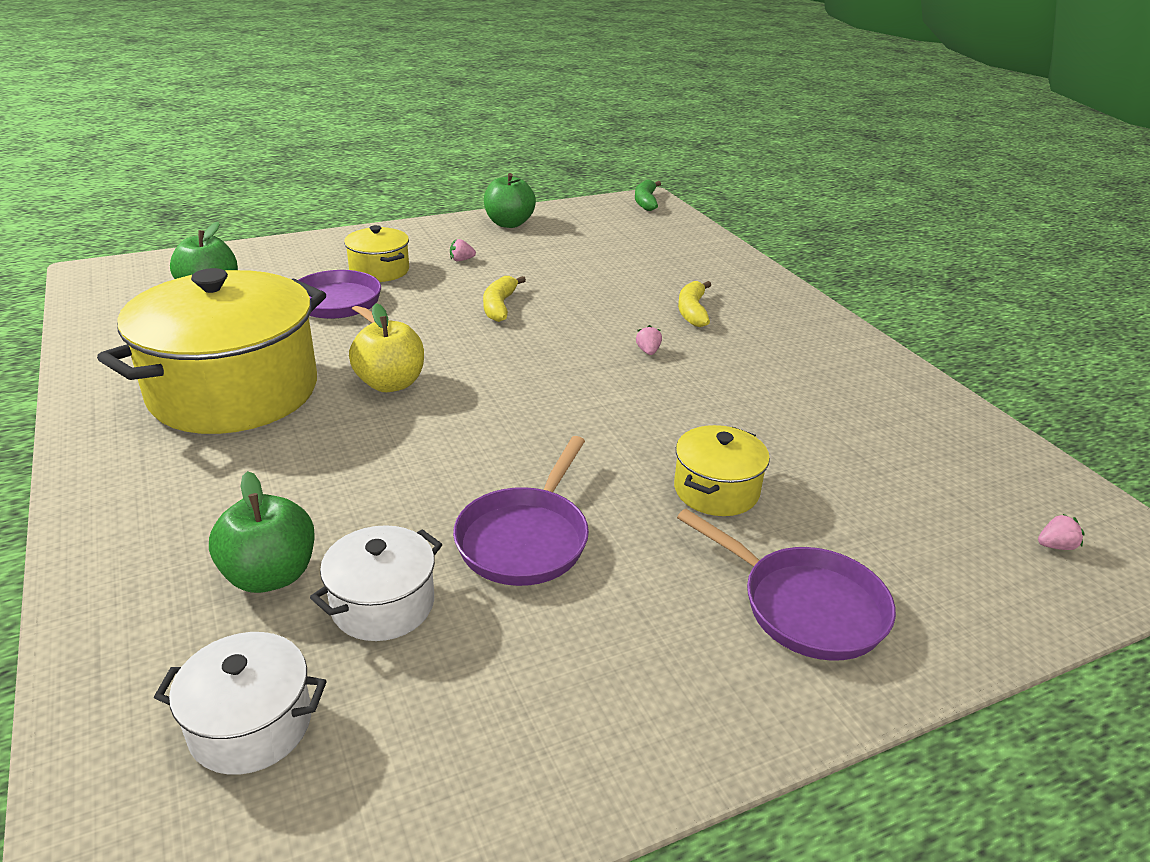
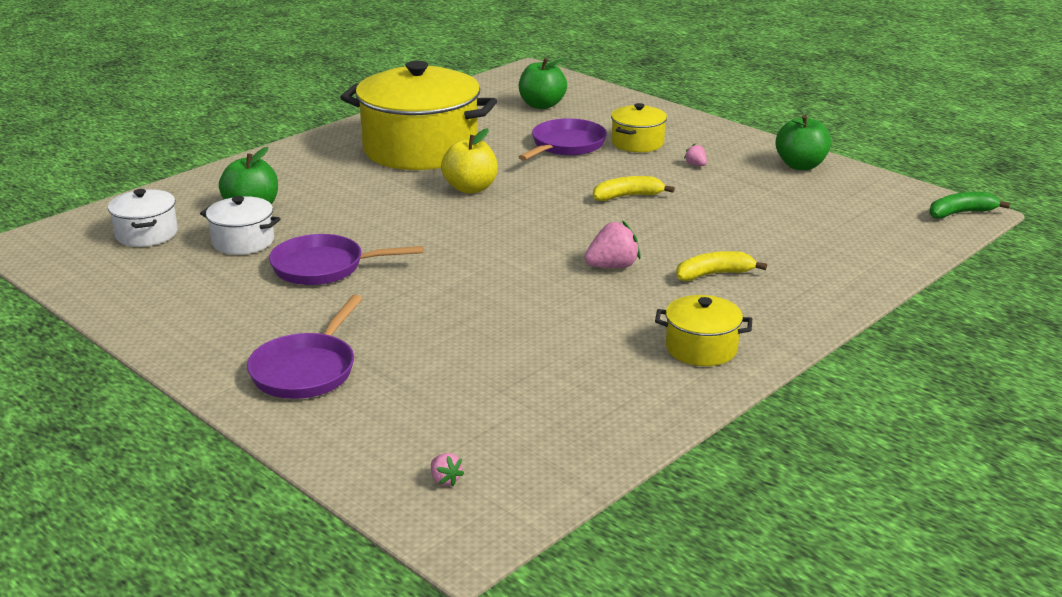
camera: 70 degrees right, 5 degrees down
(648, 351) = (612, 266): pink strawberry -> pink strawberry, size x1.92
(716, 490) = (422, 322): yellow pot -> yellow pot (701, 348)

